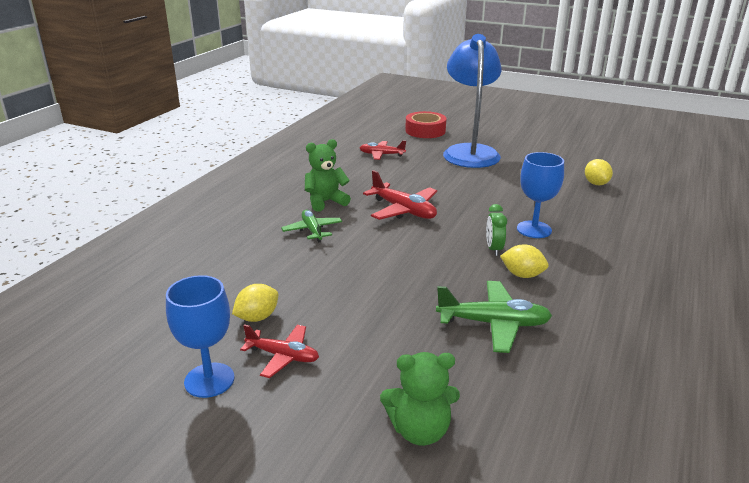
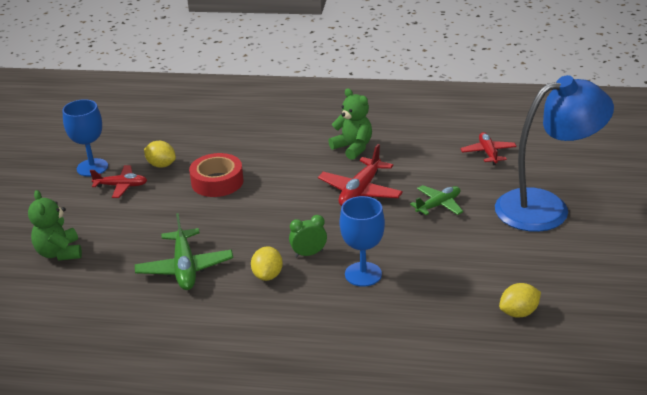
camera: 75 degrees right, 5 degrees up
(283, 356) = (121, 186): red plane -> red plane turned 90 degrees counterclockwise
(312, 231) = (295, 155): green plane -> green plane (438, 205)
(425, 131) = (589, 166): red tape -> red tape (217, 182)

